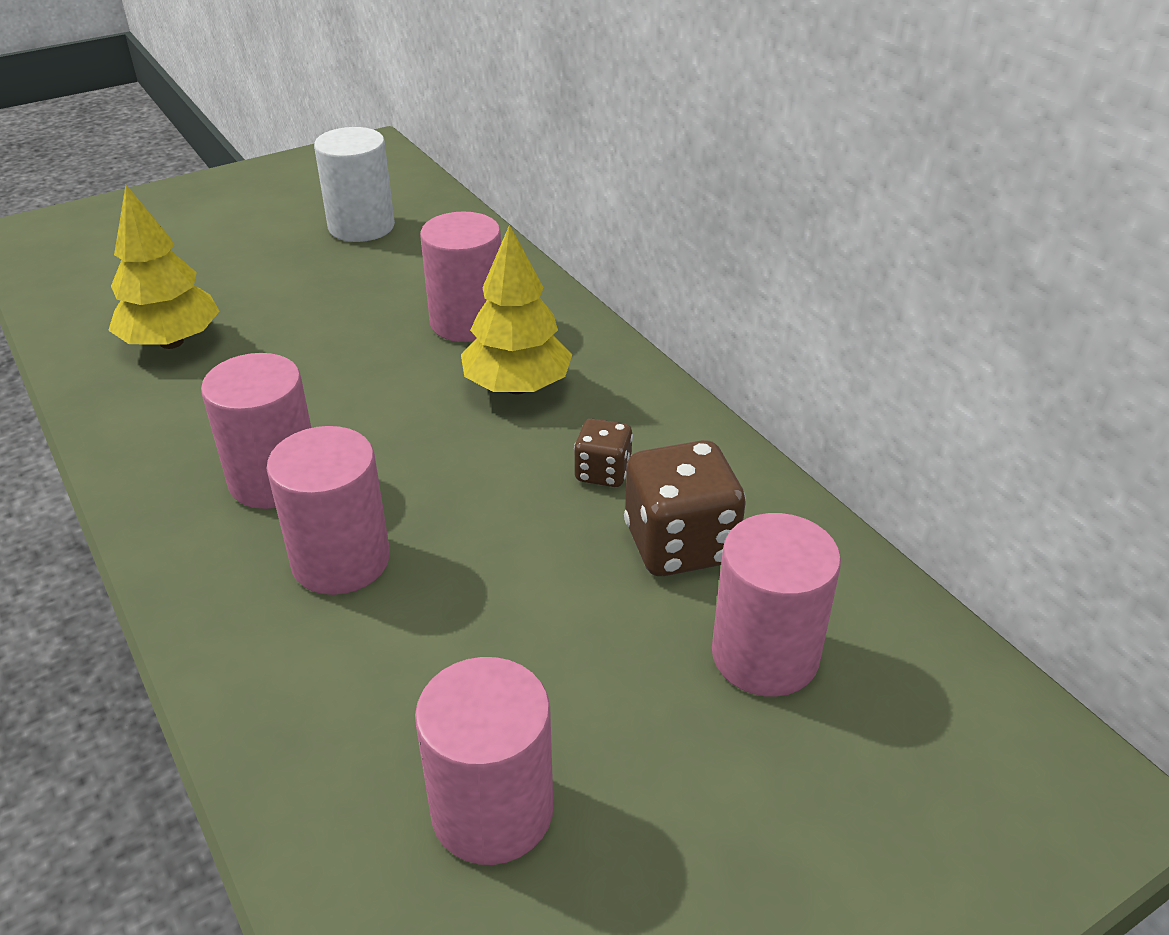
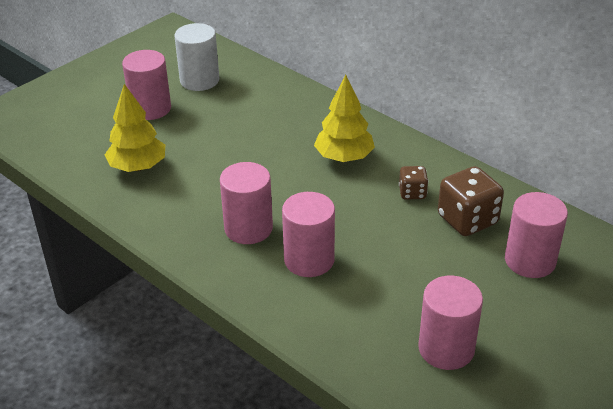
camera: 15 degrees left, 0 degrees up
(467, 322) = (296, 127): pink cylinder -> pink cylinder (150, 109)

